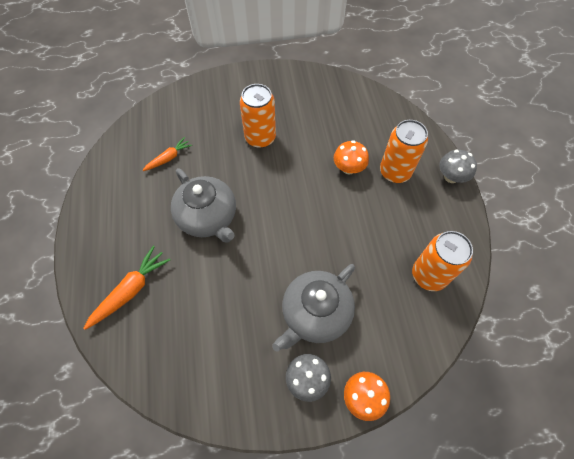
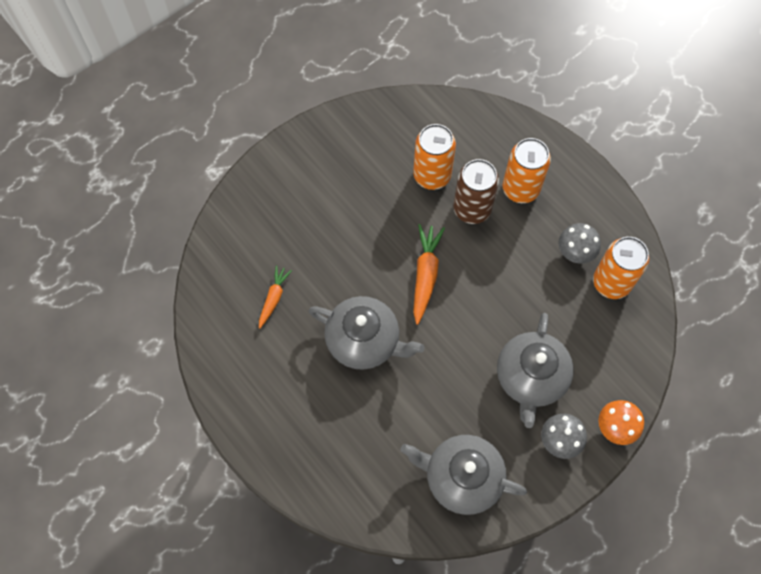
camera: 30 degrees left, 5 degrees up
(131, 290) = (341, 456): orange carrot -> orange carrot (425, 275)
(207, 362) = (462, 478): none -> grey teapot
(260, 138) = (357, 222): orange can -> orange can (432, 175)
(348, 168) = (472, 209): orange mushroom -> brown can
(451, 177) = (578, 165): grey mushroom -> grey mushroom (575, 252)

